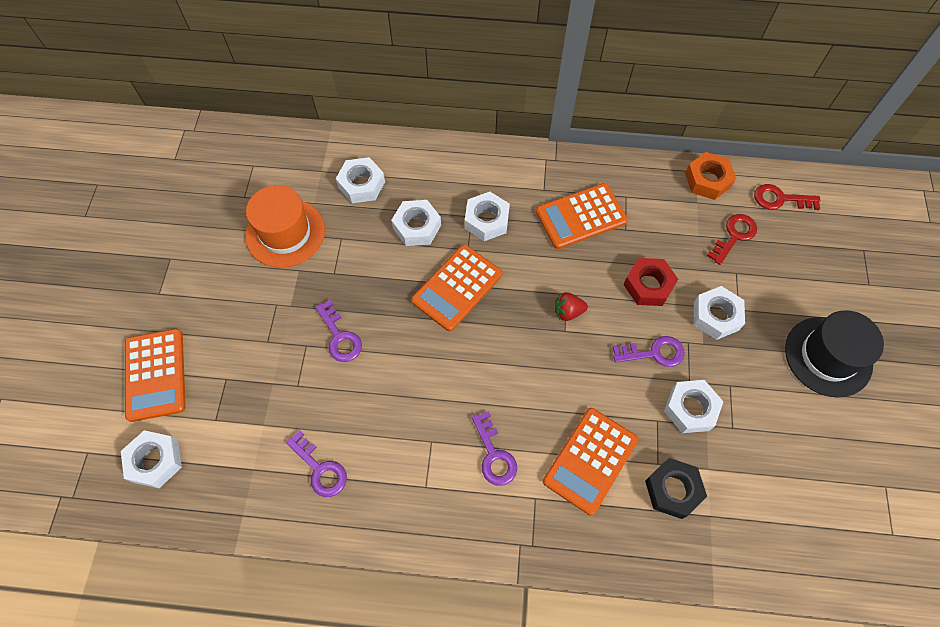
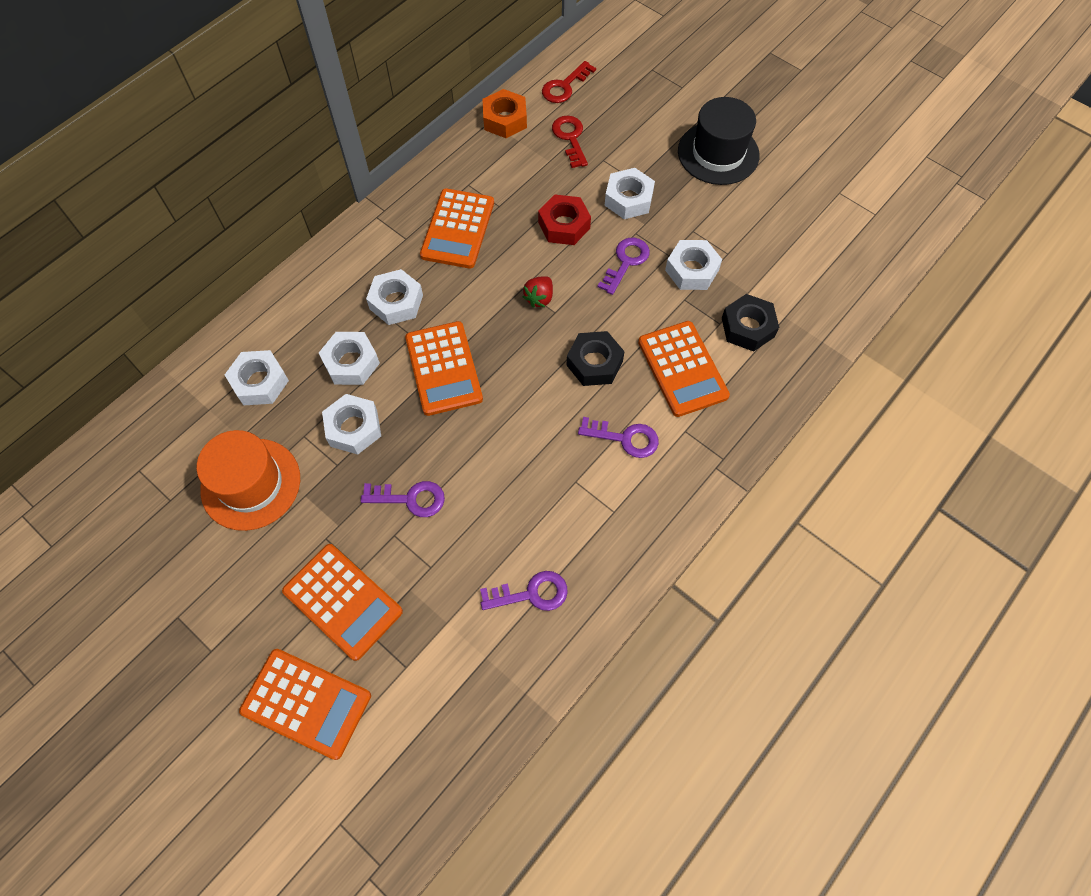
camera: 55 degrees left, 0 degrees up
(155, 461) = (405, 752): white nut -> white nut (353, 428)
(238, 347) = (342, 601): none -> orange calculator
(543, 389) = (594, 363): none -> black nut

